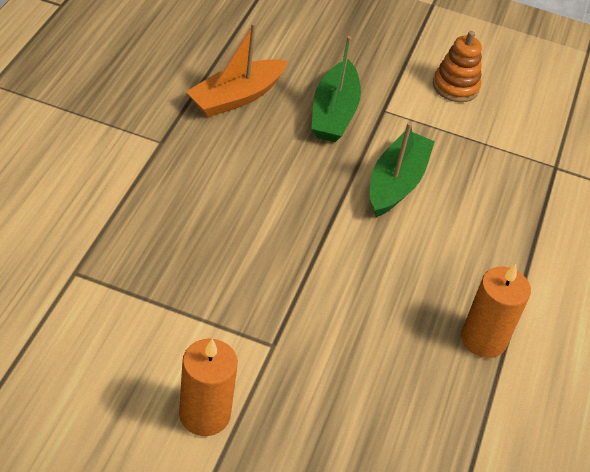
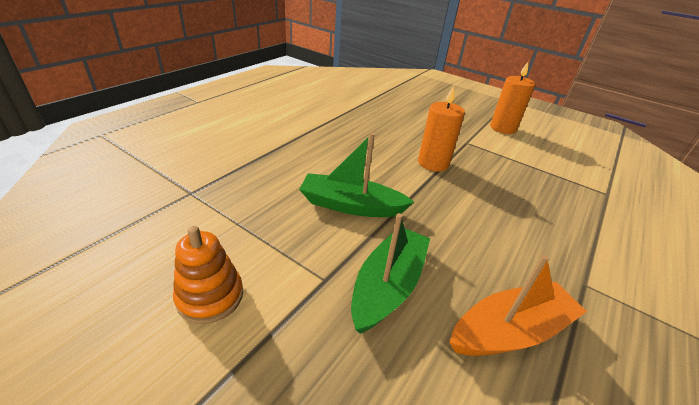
camera: 160 degrees left, 10 degrees down
(396, 183) = (351, 206): green boat -> green boat turned 60 degrees clockwise
(483, 339) = (342, 123): orange candle -> orange candle (433, 163)

